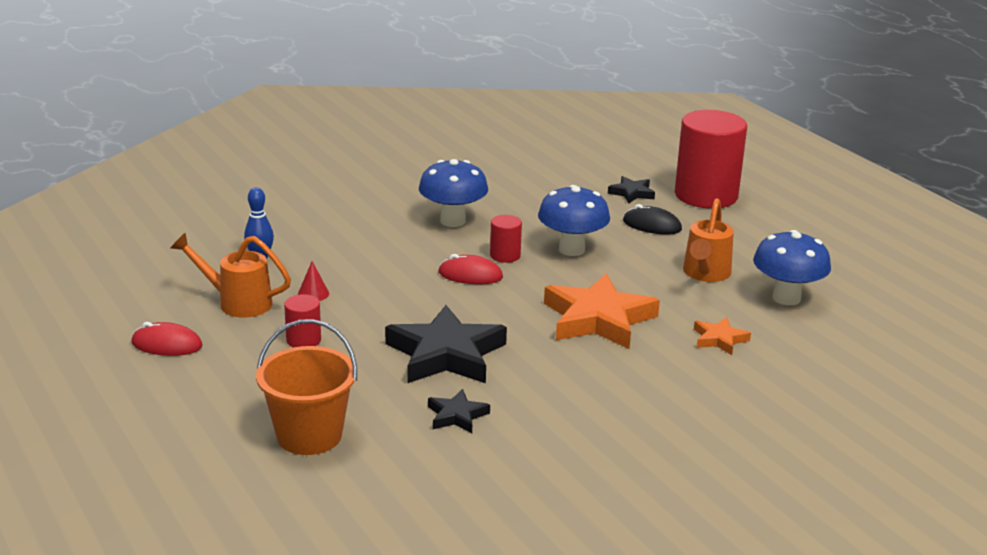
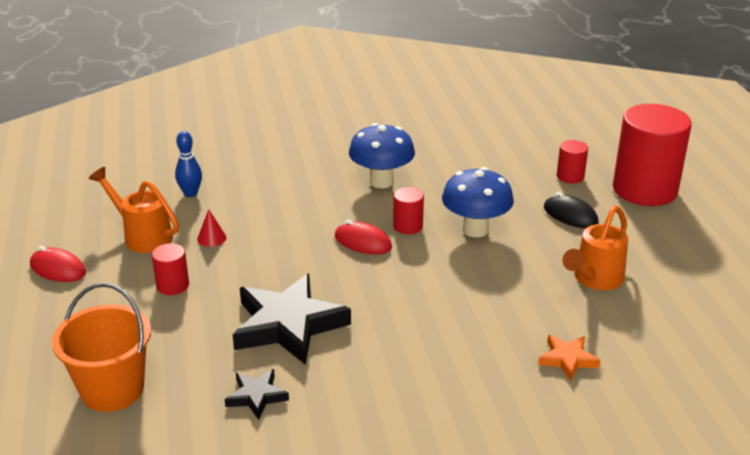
camera: 20 degrees right, 5 degrees up
(598, 319) = (456, 312): orange star -> none
(632, 193) = (570, 176): black star -> red cylinder
(786, 298) = (667, 323): blue mushroom -> none

